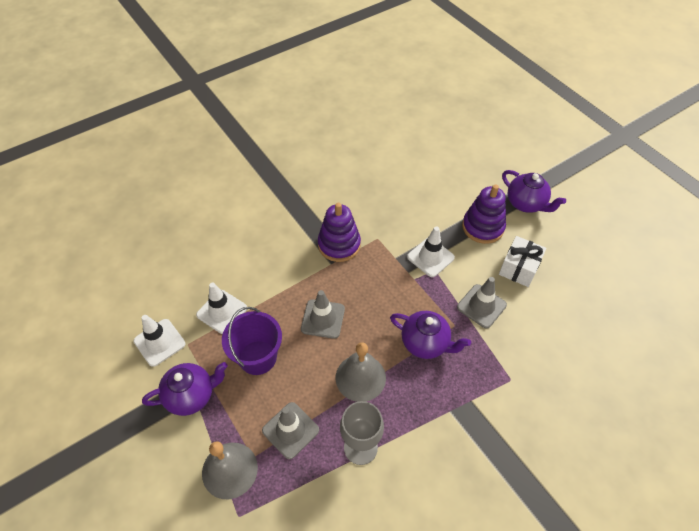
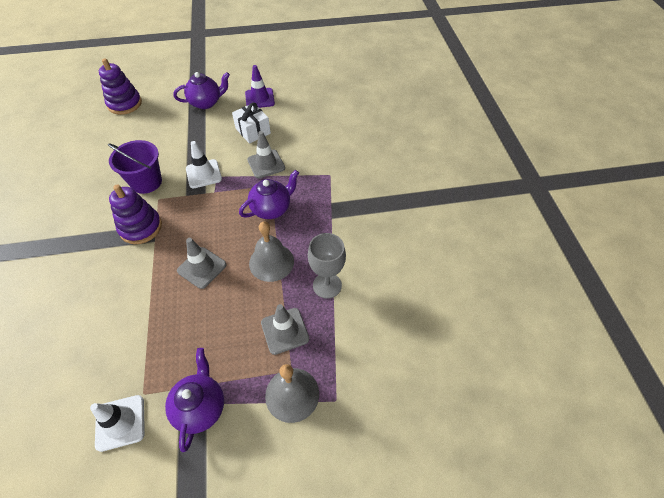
camera: 65 degrees left, 0 degrees up
(222, 311) = (131, 349): white traffic cone -> none
(257, 357) = (201, 333): purple bucket -> purple bucket (146, 182)
(483, 227) = (204, 133): purple stacking toy -> purple stacking toy (124, 104)
(573, 248) = (259, 98): none -> purple traffic cone

